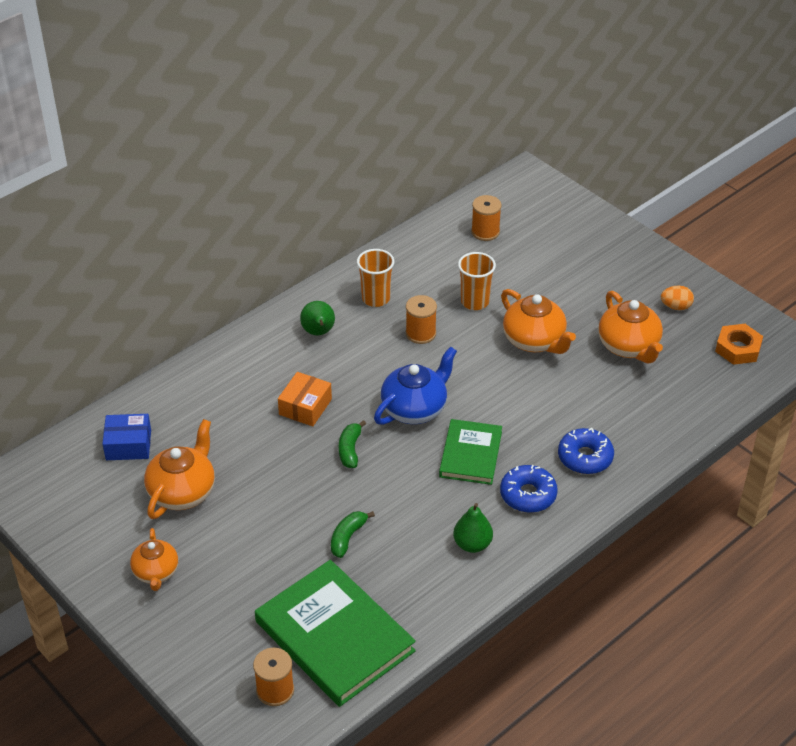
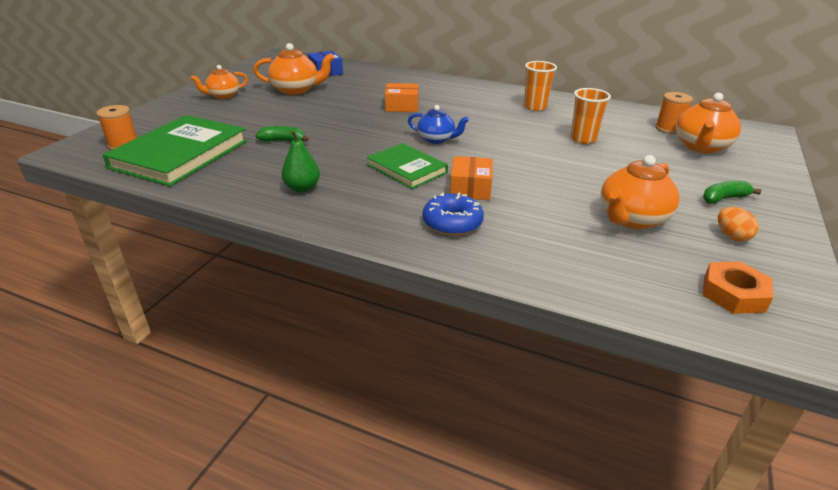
camera: 65 degrees right, 10 degrees down
(318, 332) = (477, 97): green pear -> none
(350, 450) = (372, 126): green banana -> green banana (724, 198)
(415, 409) = (436, 139): blue teapot -> blue teapot, size x0.65
(420, 333) = (520, 127): orange spool -> none
(471, 454) = (407, 169): green book -> green book turned 60 degrees clockwise
(528, 495) = (379, 202): blue donut -> none
(532, 423) = (470, 188): none -> orange box
(534, 341) = (573, 171): orange teapot -> orange teapot (701, 147)

